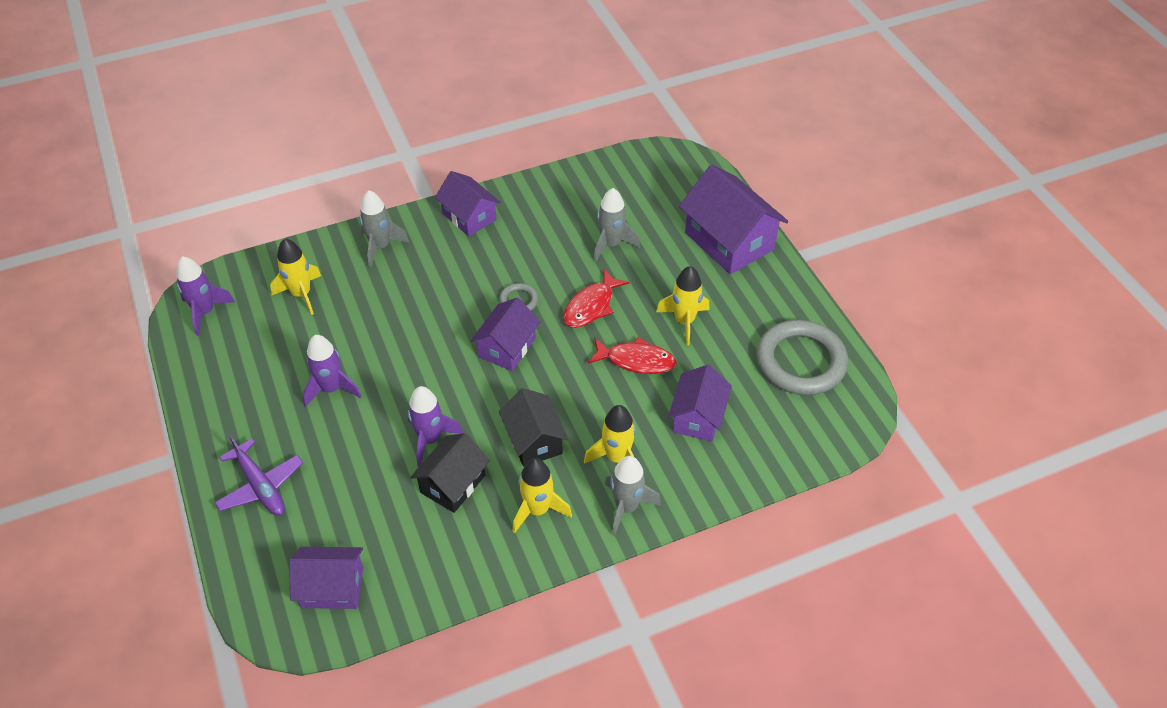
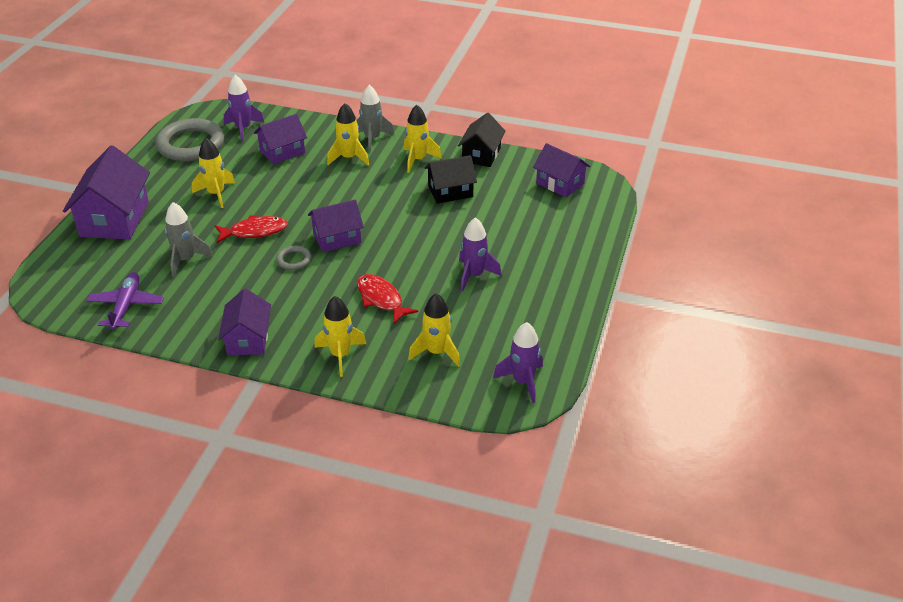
camera: 140 degrees left, 10 degrees down
(260, 486) = (565, 246): purple plane -> purple plane (126, 306)
(380, 247) = (340, 355): grey rocket -> yellow rocket
(430, 439) = (440, 217): purple rocket -> purple rocket (243, 129)
(534, 440) = (382, 187): black house -> black house (481, 155)
(636, 360) = (273, 191): red fish -> red fish (381, 299)

